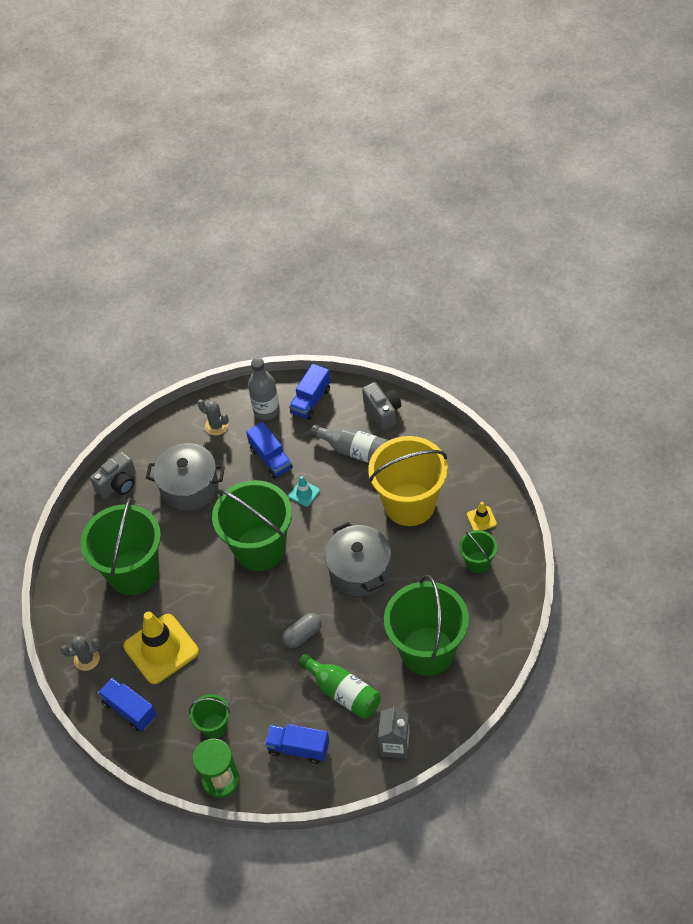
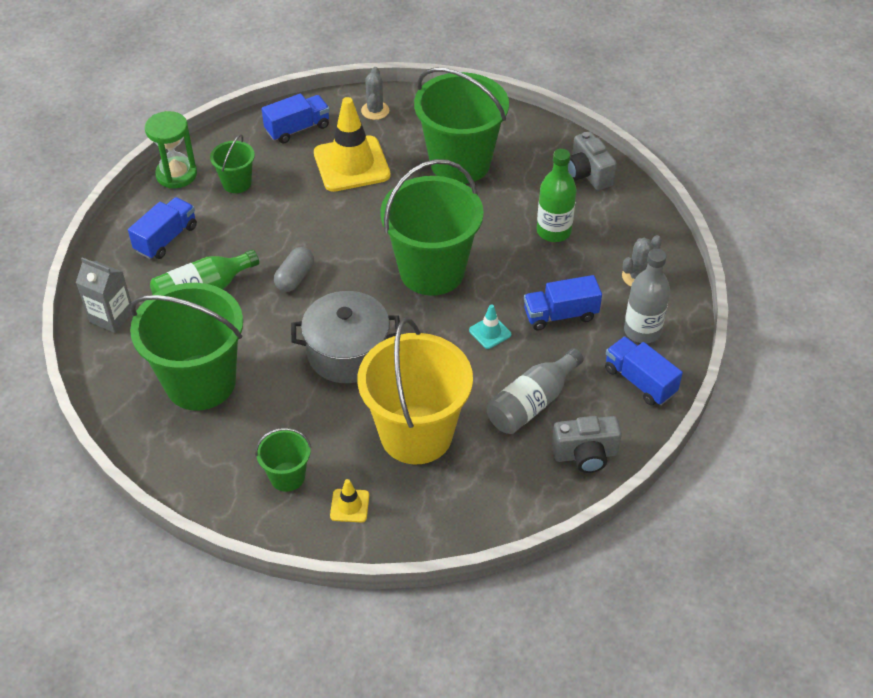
camera: 105 degrees right, 5 degrees down
(189, 487) = (553, 231): grey pot -> green bottle
(303, 635) = (295, 278): grey capsule -> grey capsule turned 45 degrees clockwise

